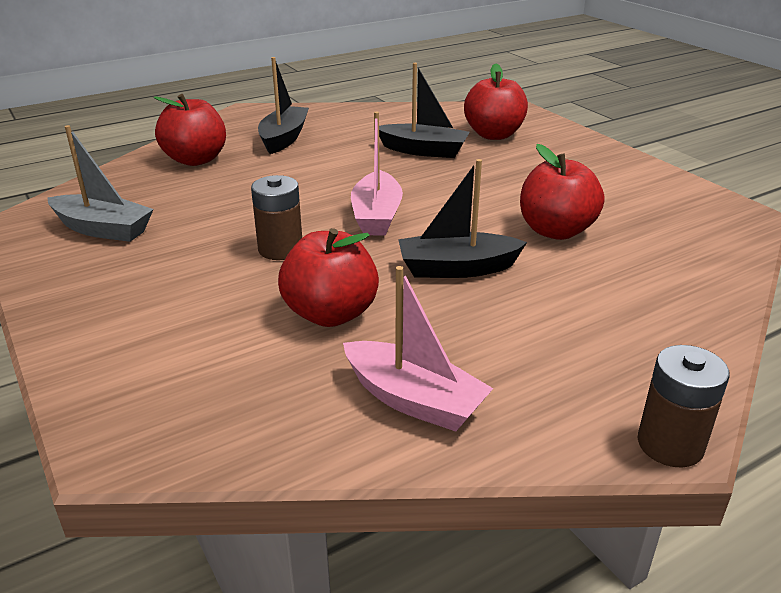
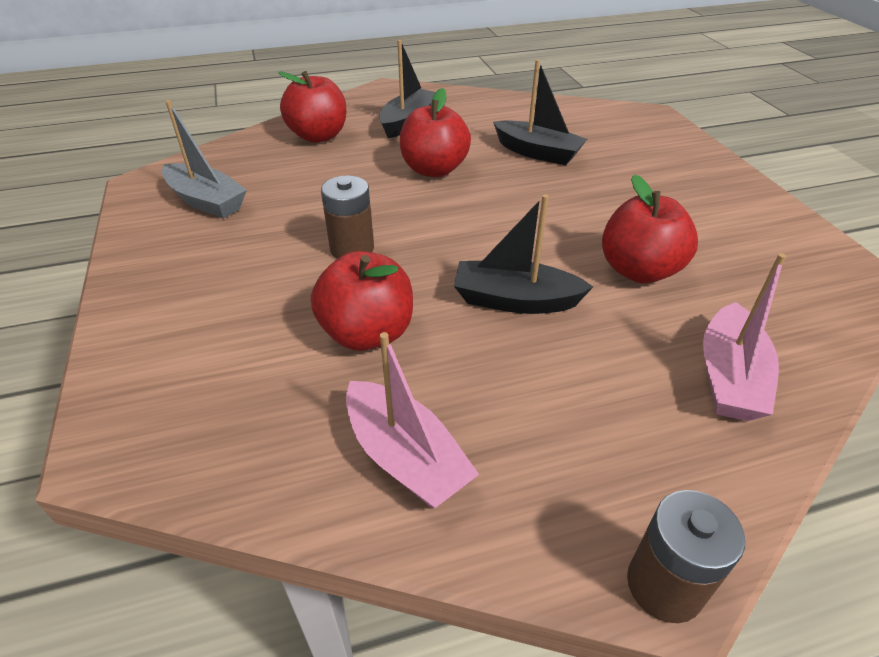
camera: 15 degrees right, 10 degrees up
(376, 216) = (459, 223): pink boat -> pink boat (729, 377)
(493, 135) = (617, 142): red apple -> red apple (434, 170)

